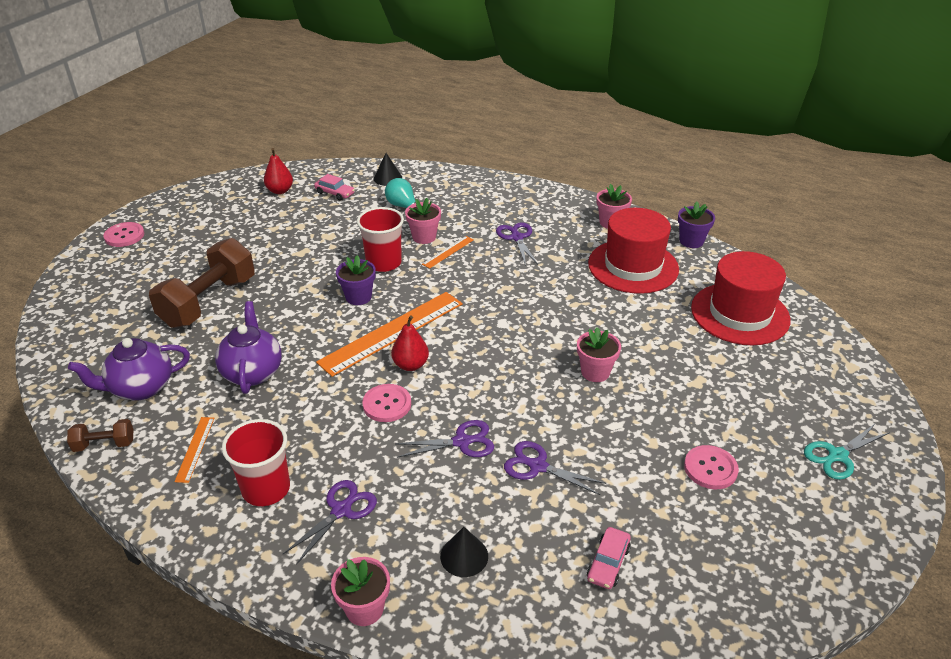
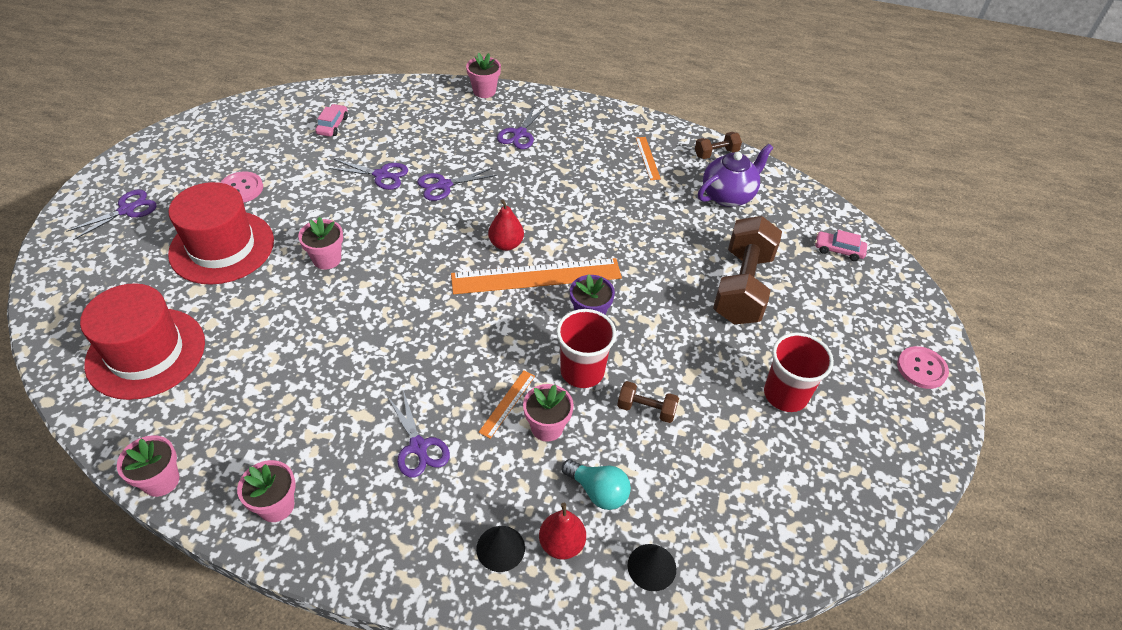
camera: 165 degrees right, 10 degrees up
(252, 372) = (645, 220): purple teapot -> none
(266, 489) = (579, 140): red cup -> red cup (785, 394)
(280, 191) = (799, 499): red pear -> red pear (561, 544)
(335, 193) = (714, 507): pink car -> pink car (838, 250)
(348, 238) = (646, 409): none -> brown dumbbell
(387, 404) = (515, 207): pink button -> none
(392, 332) = (536, 276): orange ruler -> orange ruler turned 45 degrees clockwise
(464, 556) = (429, 119): black cone -> black cone (500, 548)
(633, 266) = (260, 414): red hat -> red hat (222, 247)
(691, 241) = (161, 481): purple flower pot -> pink flower pot
(837, 456) = (127, 210): turquoise scissors -> purple scissors

